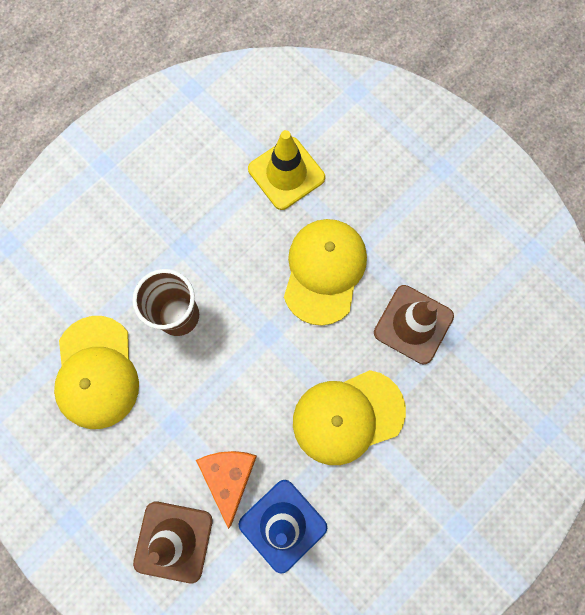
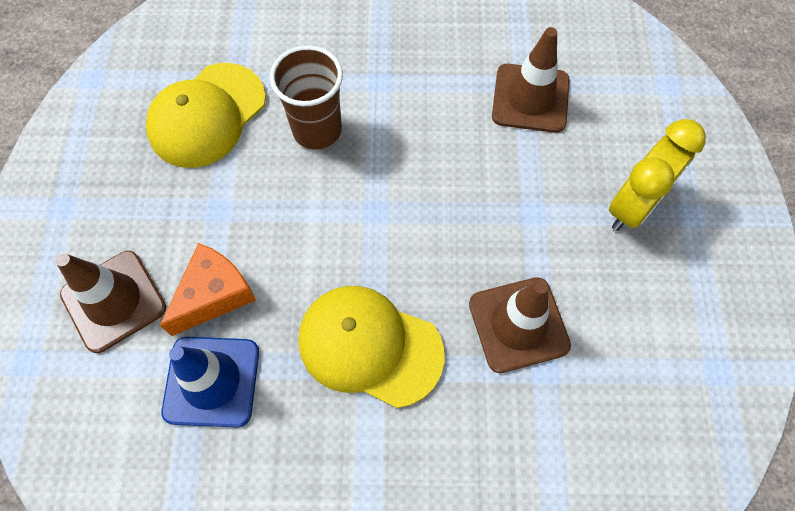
camera: 45 degrees right, 10 degrees down
(286, 173) = (530, 98): yellow traffic cone -> brown traffic cone
(324, 271) = (481, 204): yellow cap -> none
(408, 192) = (633, 206): none -> yellow clock

